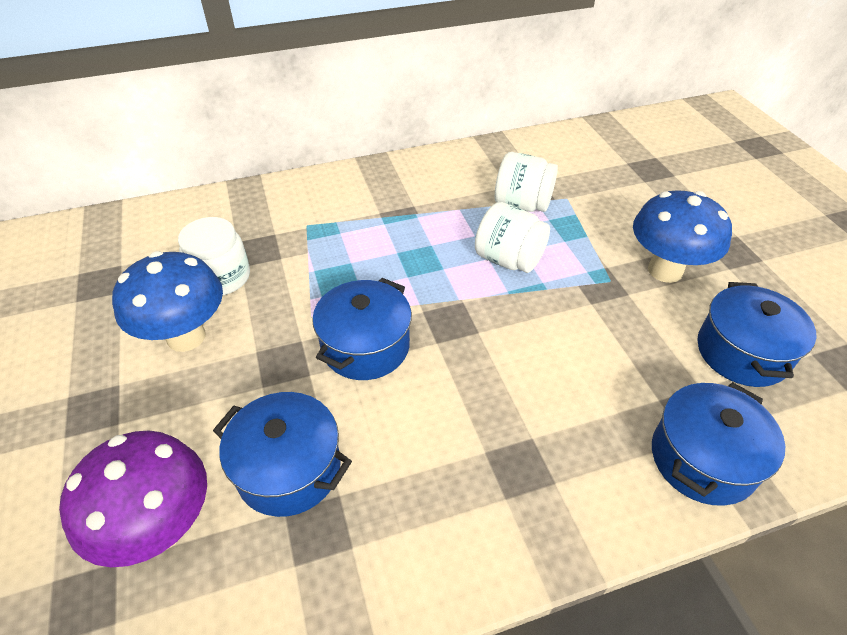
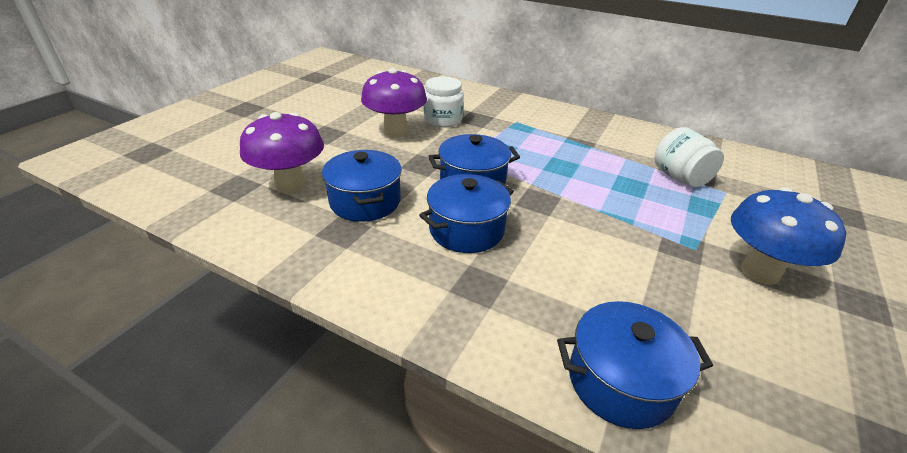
camera: 45 degrees right, 10 degrees down
(186, 337) = (395, 131): blue mushroom -> purple mushroom
(508, 260) = (625, 196): white jar -> none
(742, 352) = (765, 359): blue pot -> blue pot (466, 230)

